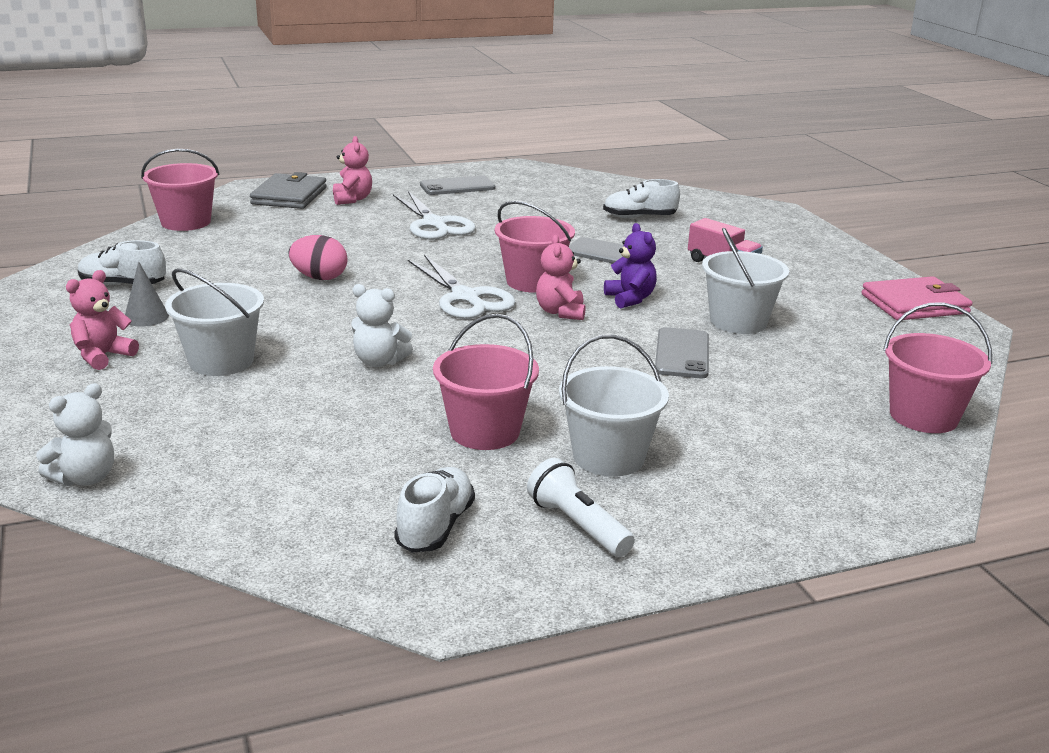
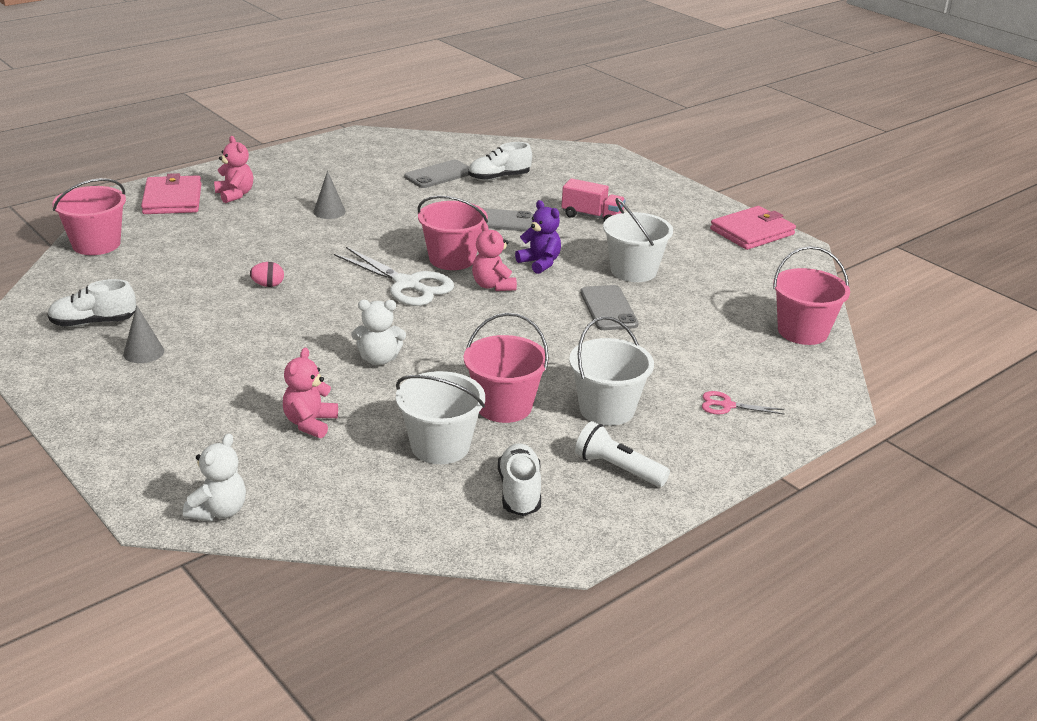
camera: 20 degrees left, 5 degrees up
(103, 356) = (137, 398): pink teddy bear -> pink teddy bear (310, 423)
(221, 361) = (246, 383): white bucket -> white bucket (440, 446)
(289, 196) = (172, 199): grey wallet -> pink wallet
(319, 278) = (268, 285): pink egg -> pink egg, size x0.62
(434, 224) = (329, 211): white scissors -> grey cone
(457, 186) = (321, 166): grey phone -> grey phone (439, 175)
(769, 481) = (727, 405): none -> pink scissors

